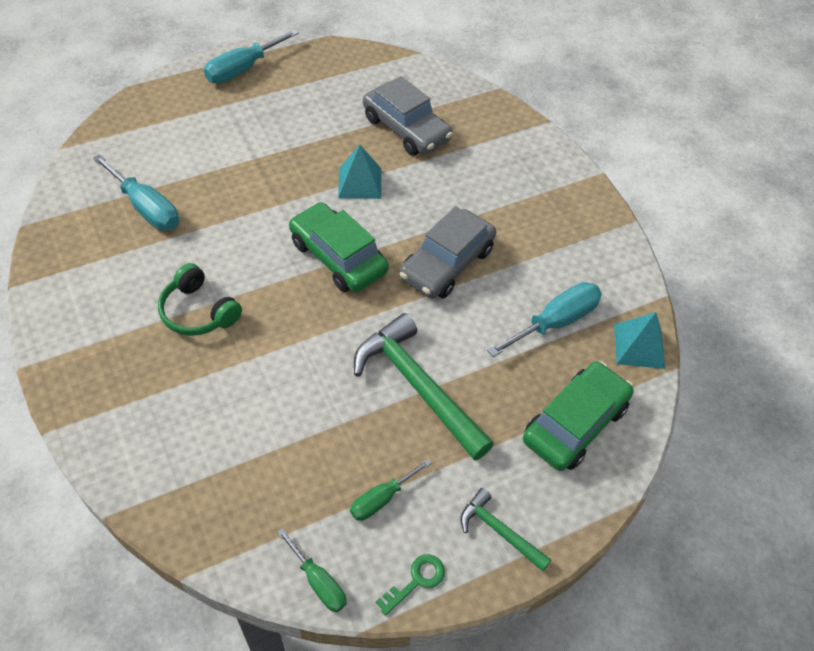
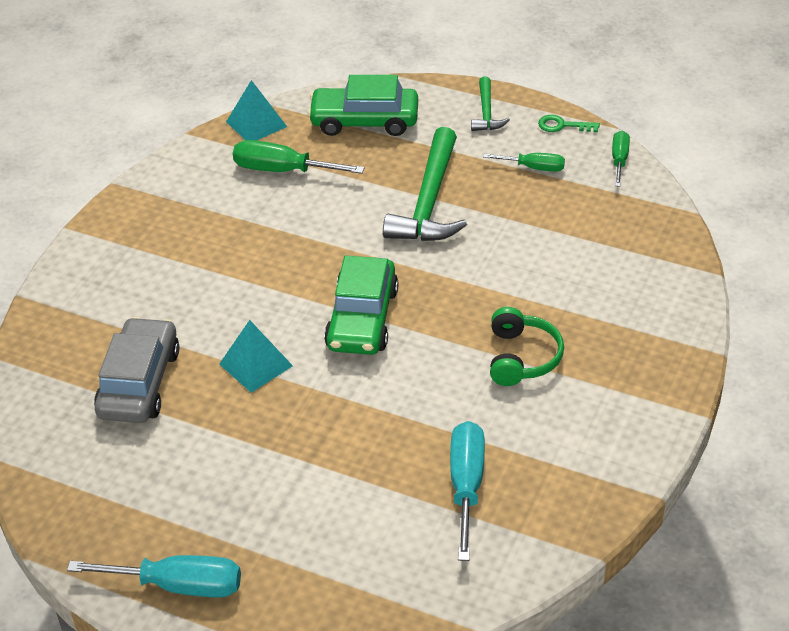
camera: 125 degrees left, 10 degrees down
(447, 264) = (291, 254): grey car -> none
(555, 322) = (282, 170): turquoise screwdriver -> green screwdriver

